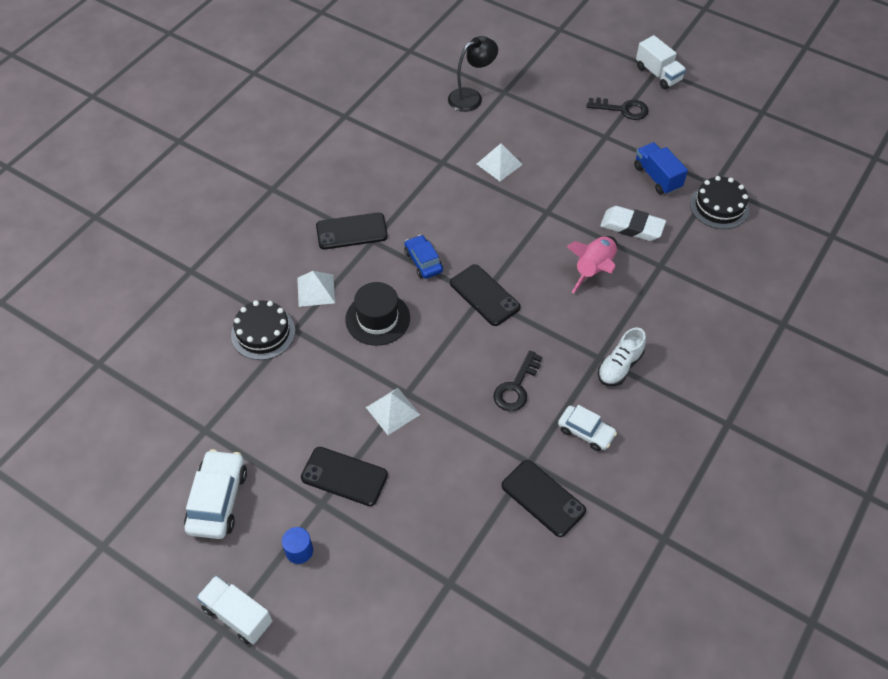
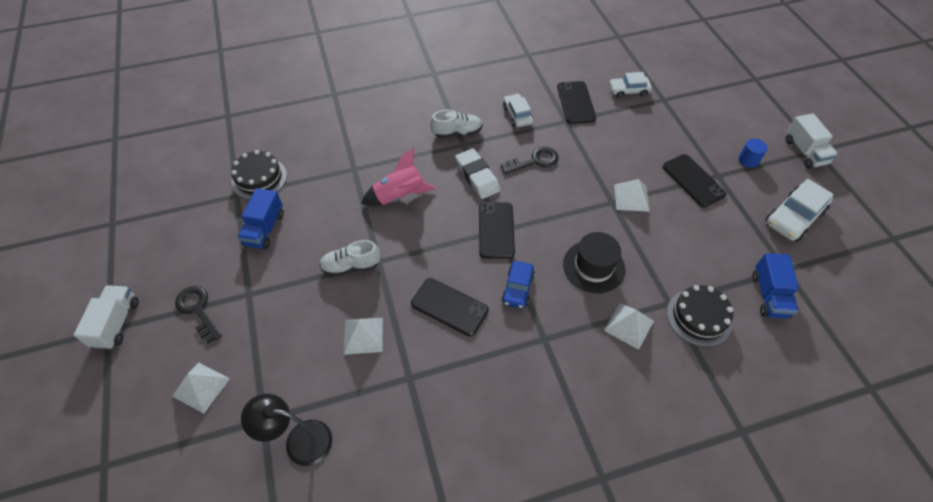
camera: 140 degrees left, 0 degrees up
(211, 392) = (769, 295): none -> blue truck
(351, 231) = (556, 362): black phone -> black phone (449, 307)
(500, 565) = (628, 91): none -> white car
(560, 82) = (201, 387): none -> white pyramid
(562, 196) = (351, 266): none -> white shoe
(632, 227) = (335, 206): white eraser -> white eraser (477, 176)

